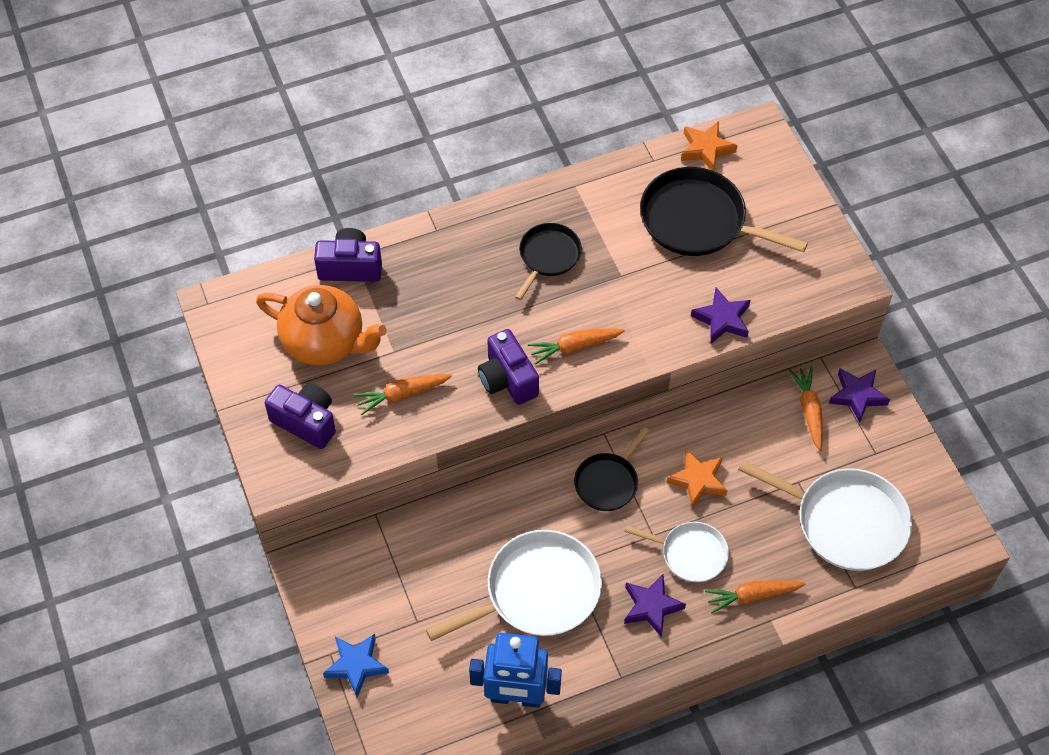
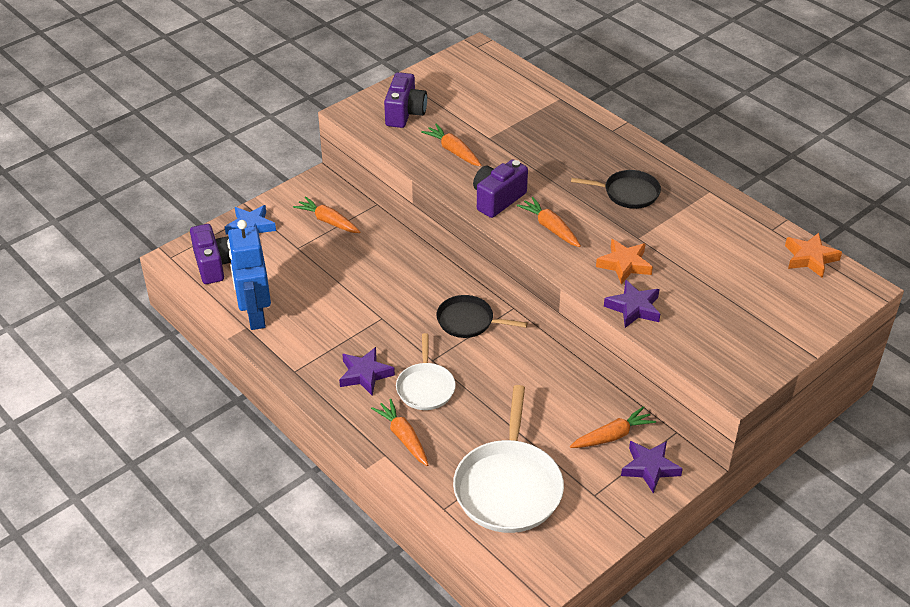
camera: 70 degrees right, 15 degrees down
(325, 342) = (477, 104): orange teapot -> none
(350, 267) = (549, 99): purple camera -> purple camera (214, 265)
(383, 575) = (328, 221): none -> orange carrot
(537, 592) = (349, 304): white pan -> none
(698, 221) = (728, 270): black pan -> none
(698, 480) = (499, 376): orange star -> orange star (624, 264)

